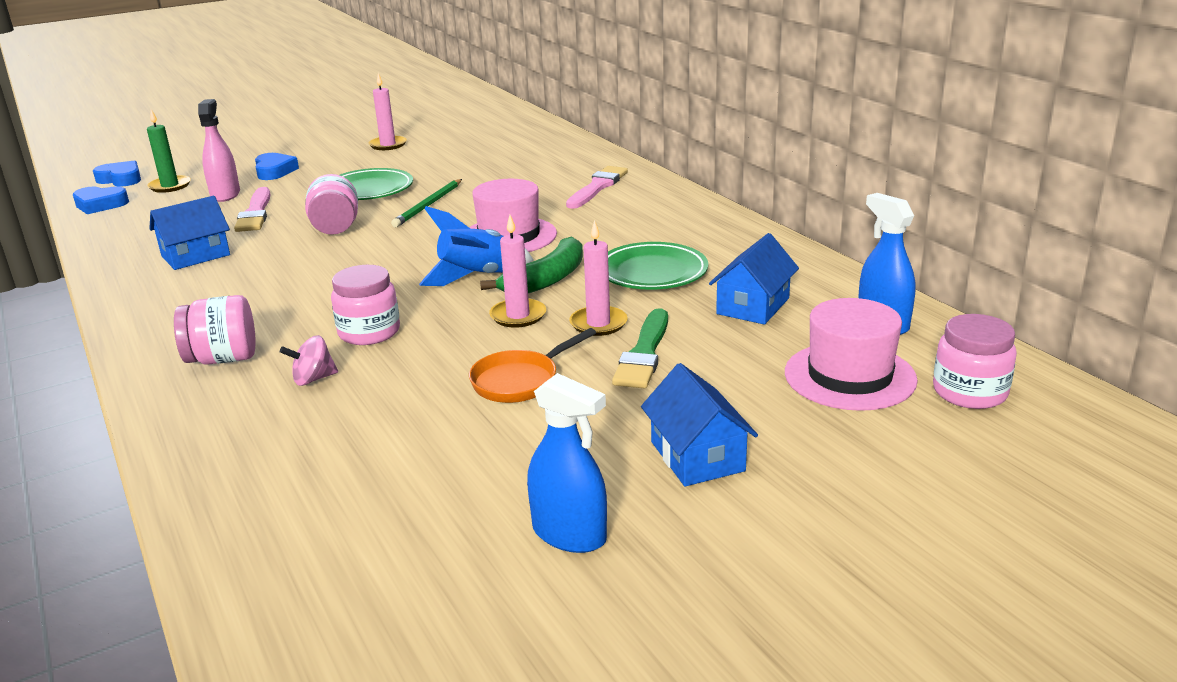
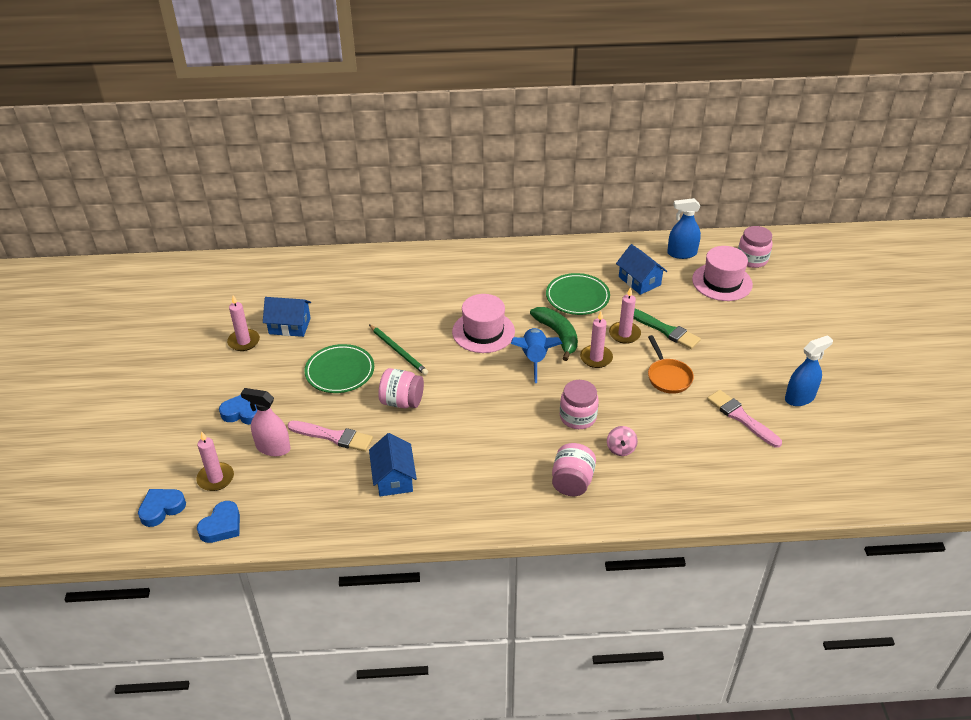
camera: 65 degrees left, 15 degrees up
(170, 186) = (216, 478): green candle -> pink candle
(597, 187) = (434, 275): pink brush -> pink brush (741, 417)
(697, 456) = (761, 346): blue house -> blue house (289, 326)

